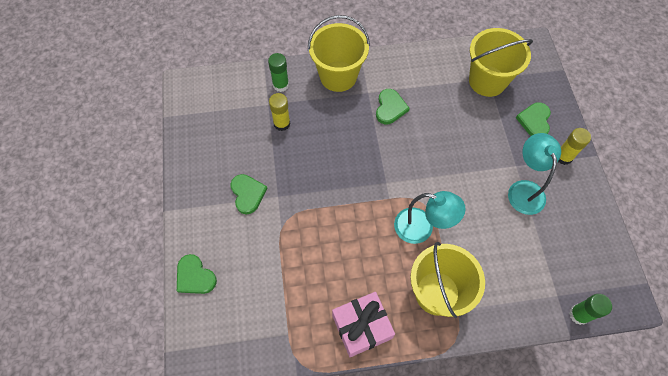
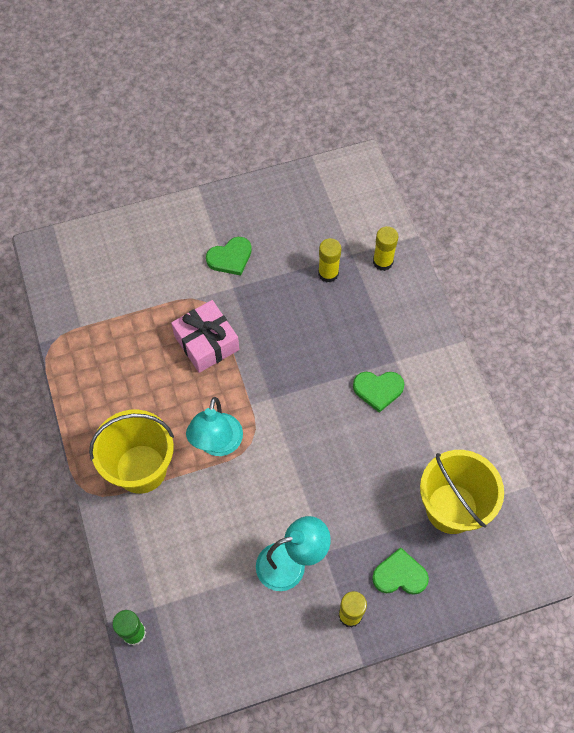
camera: 80 degrees right, 0 degrees up
(195, 276) = (130, 230): green heart -> none
(280, 85) = (382, 262): green glue stick -> yellow glue stick
(338, 76) = (412, 323): yellow bucket -> none
(362, 327) = (94, 395): pink gift -> pink gift (206, 342)

